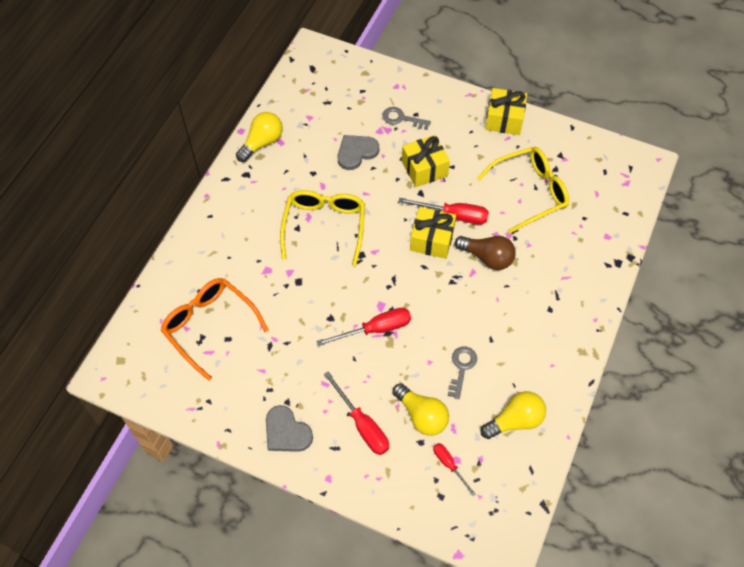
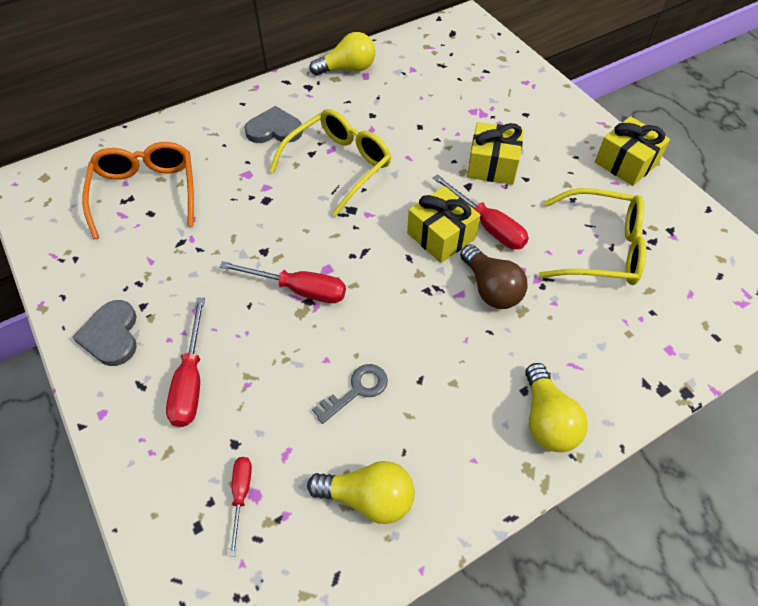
camera: 35 degrees right, 5 degrees down
(356, 152) = (432, 118): grey heart -> grey heart (274, 129)
(401, 118) = (506, 111): grey key -> none
(421, 415) = (263, 414): yellow light bulb -> yellow light bulb (547, 420)

